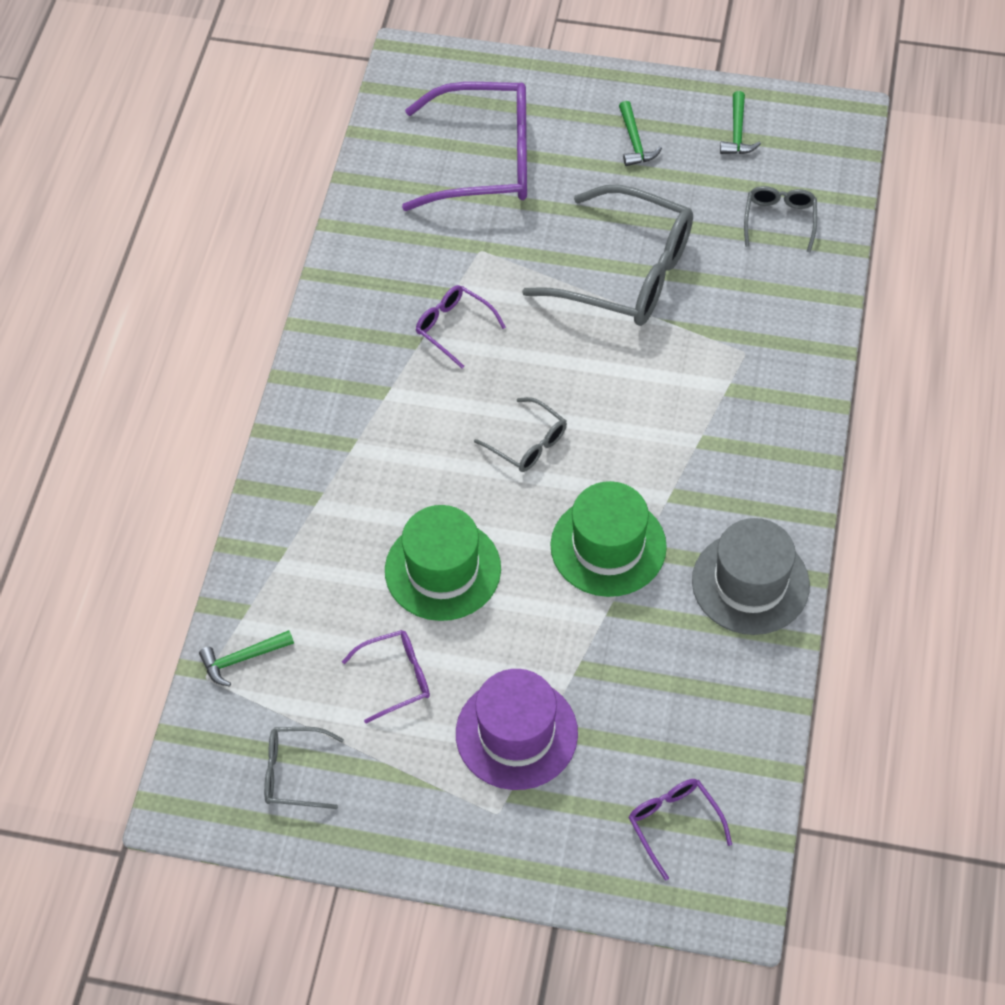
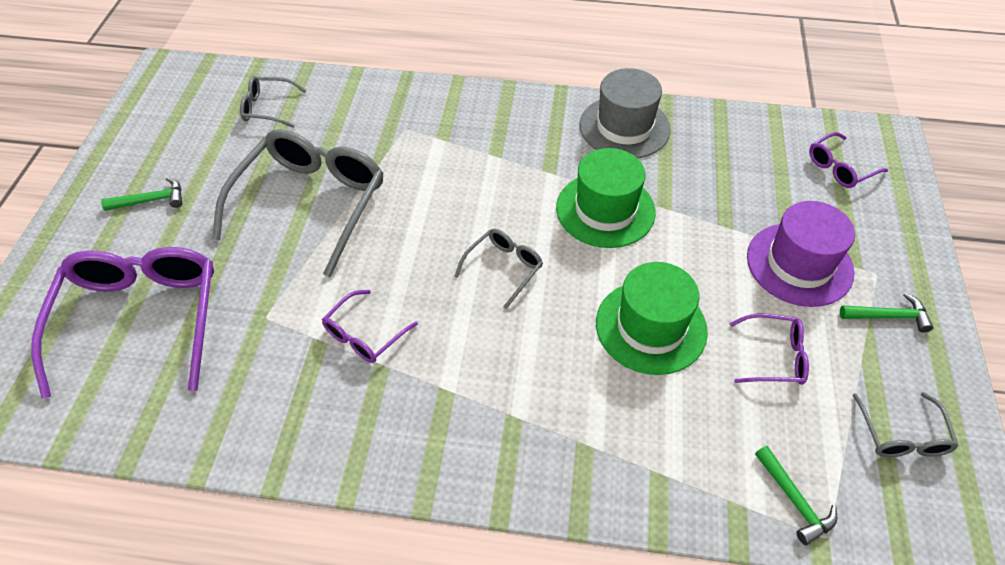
camera: 95 degrees left, 5 degrees down
(396, 678) = (774, 356): purple glasses -> purple glasses turned 120 degrees clockwise
(737, 132) = (161, 132): green hammer -> green hammer (888, 316)

